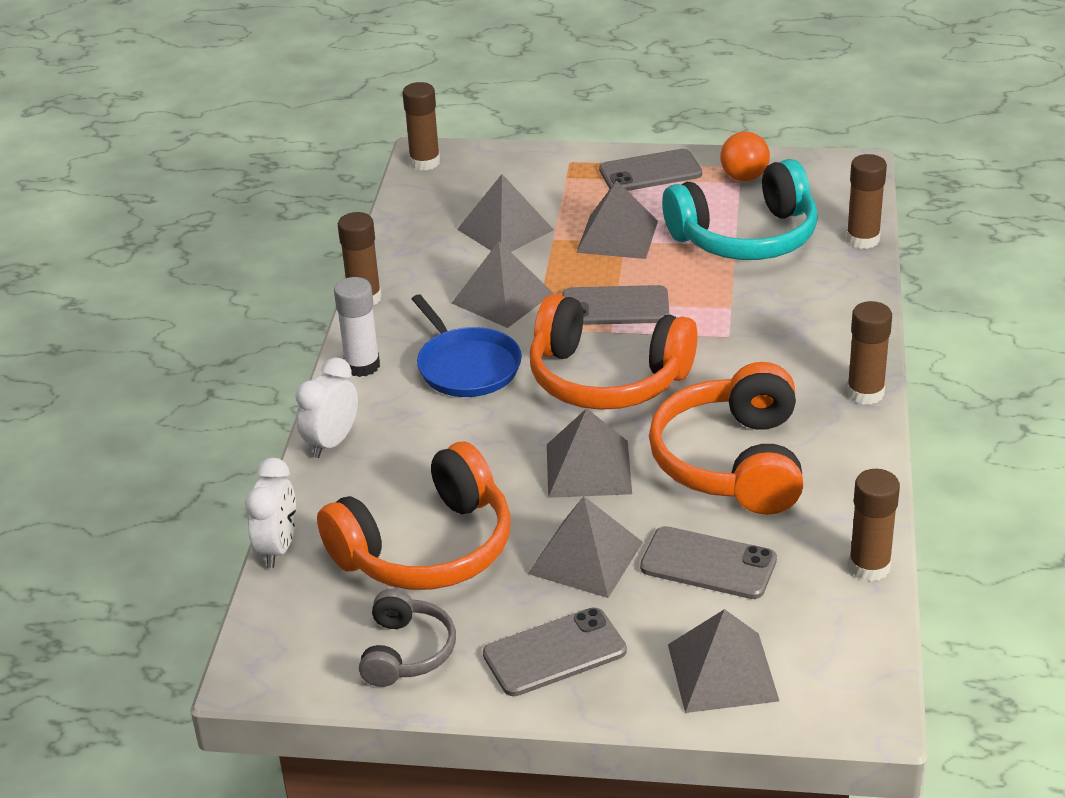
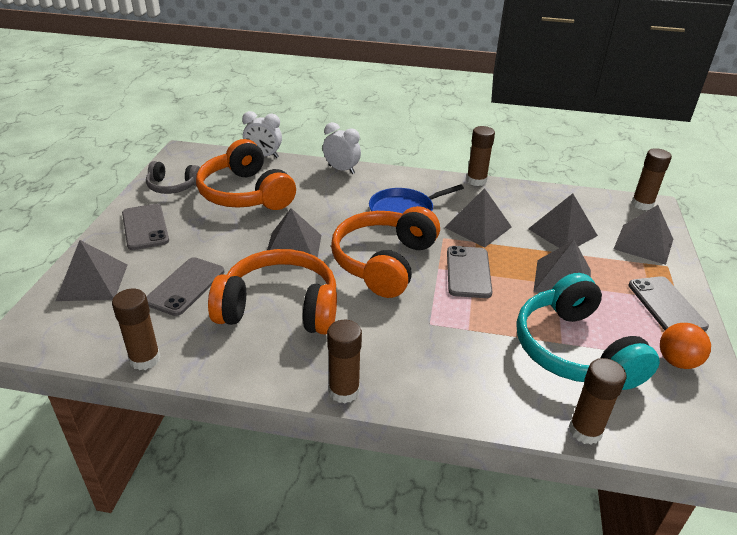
camera: 90 degrees right, 0 degrees up
(362, 366) = (408, 179): white glue stick -> none
(585, 557) = (214, 242): grey pyramid -> grey pyramid (643, 244)

